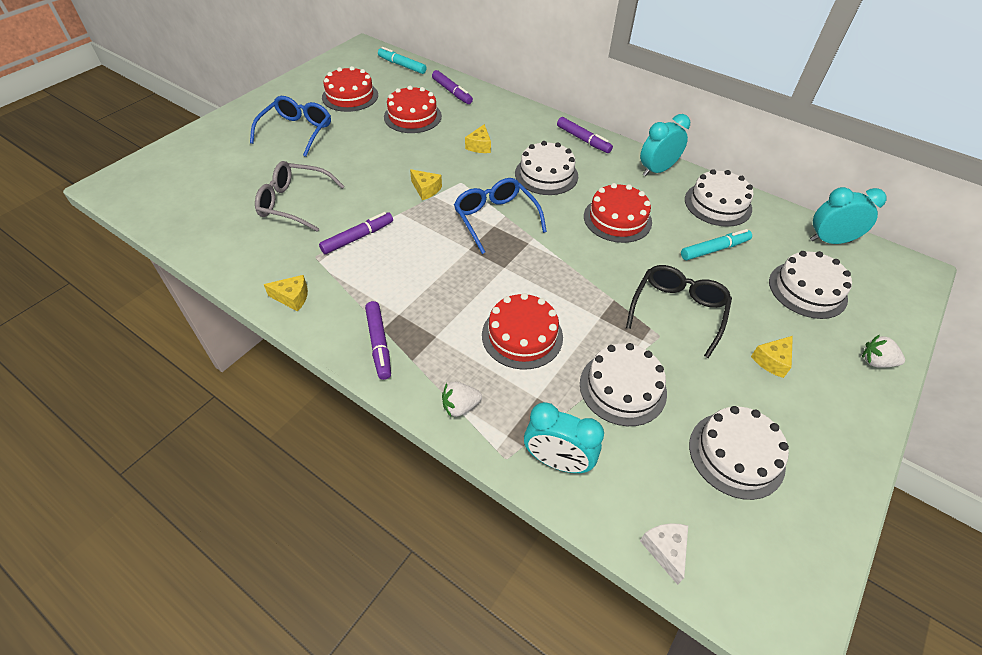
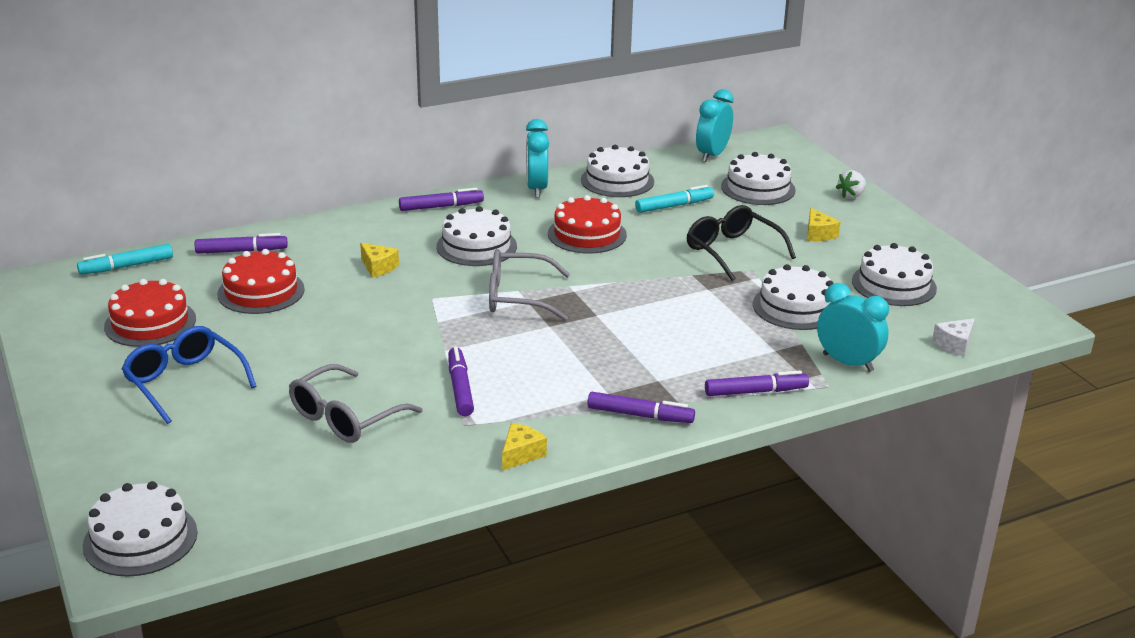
camera: 60 degrees left, 20 degrees down
(137, 181) = (140, 539): none -> white cake
(426, 189) = (421, 323): yellow cheese -> none
(460, 406) = (756, 392): white strawberry -> purple marker
(495, 219) = (518, 297): blue glasses -> grey glasses
(522, 336) = (697, 334): red cake -> none
(557, 461) = (847, 362): turquoise clock -> turquoise clock turned 105 degrees counterclockwise
(665, 550) = (954, 344): white cheese -> white cheese turned 60 degrees counterclockwise
(714, 249) = (674, 206): turquoise marker -> turquoise marker turned 60 degrees clockwise

